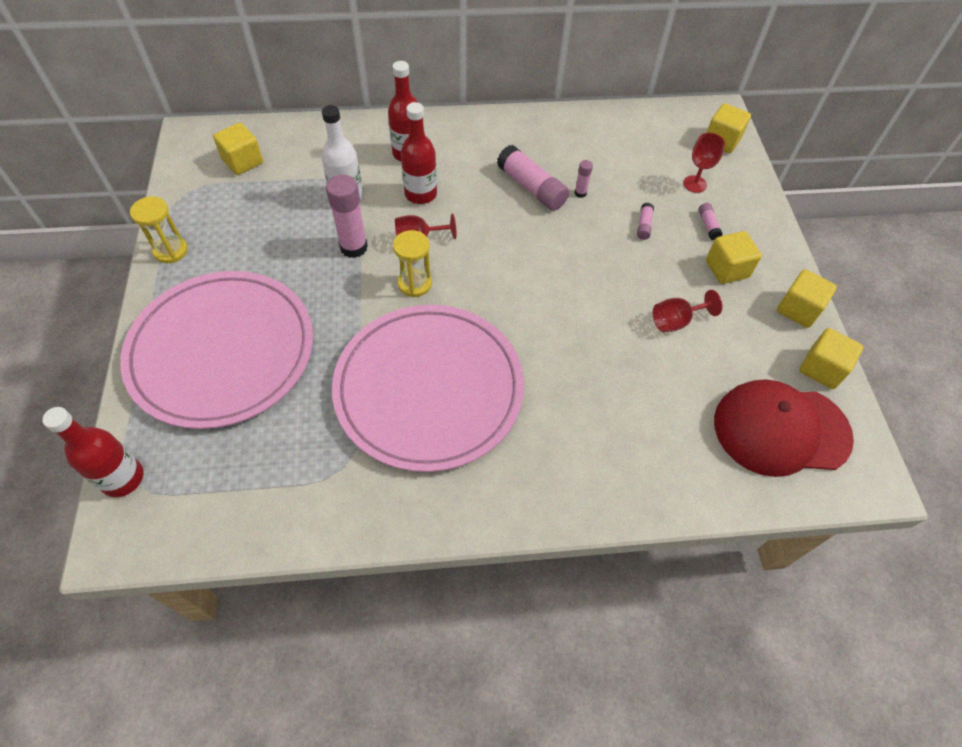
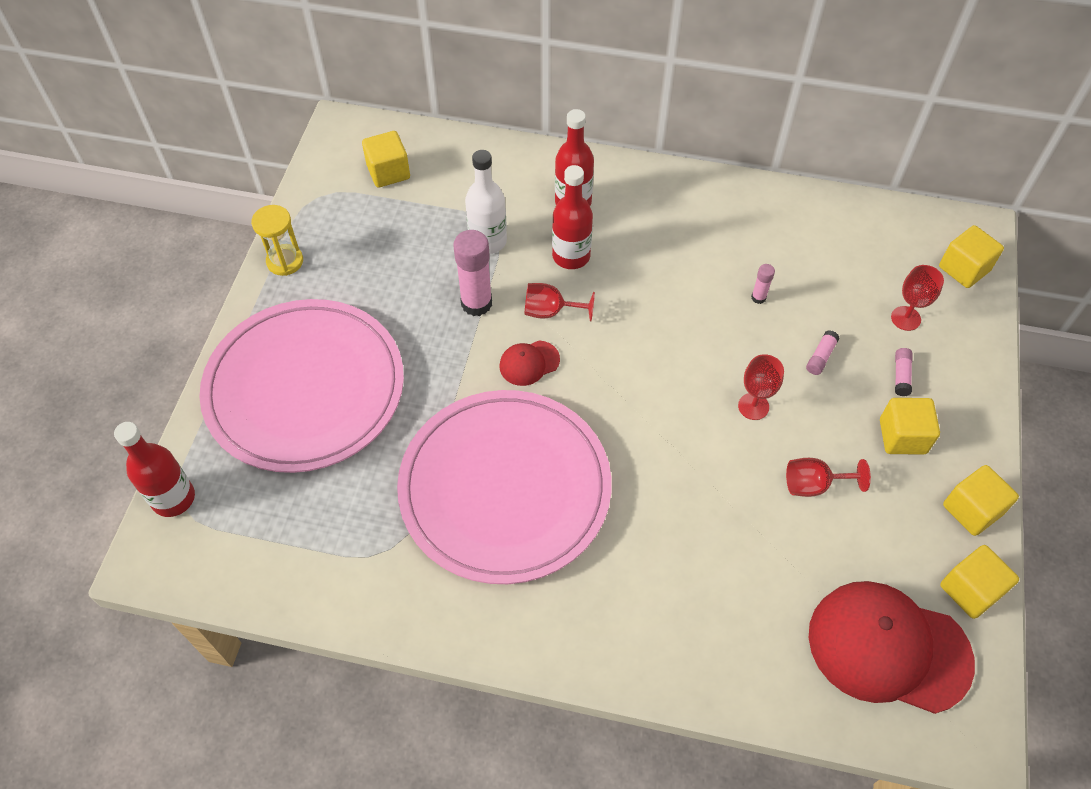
camera: 20 degrees right, 0 degrees up
(414, 284) = (529, 363): yellow hourglass -> red cap
(531, 187) = (702, 277): pink glue stick -> none
(607, 274) = (753, 406): none -> red goblet

